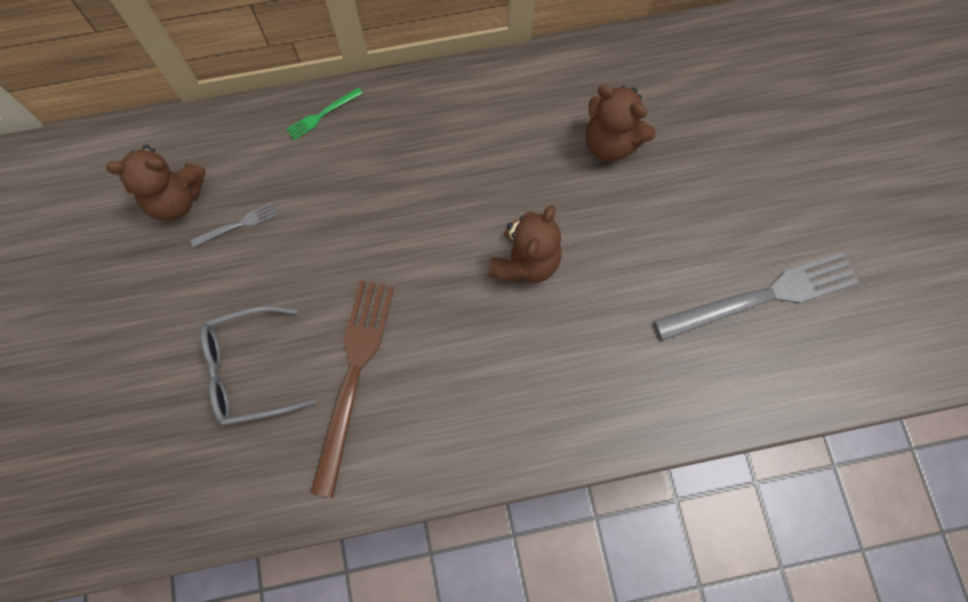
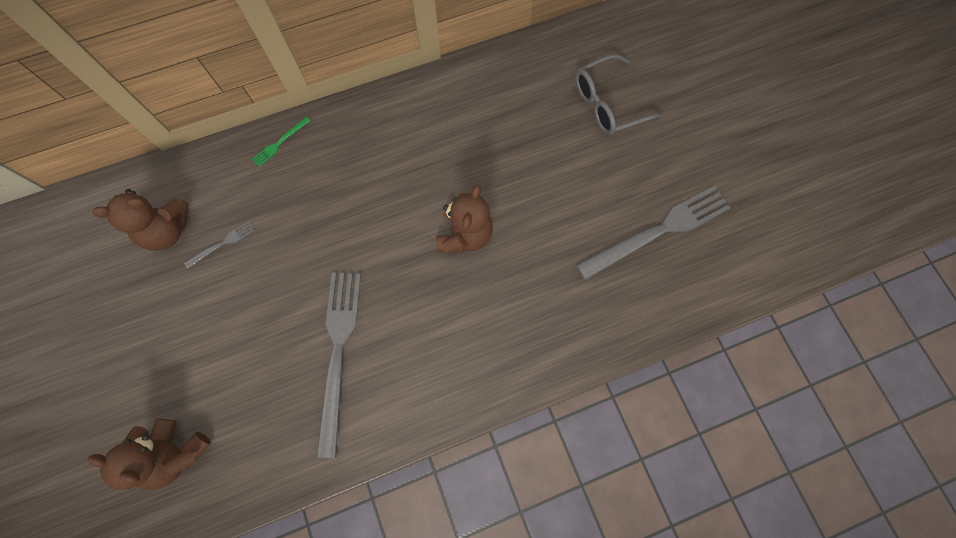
camera: 10 degrees left, 0 degrees up
(248, 370) = (249, 363): grey glasses -> grey glasses (608, 104)
(353, 376) = (338, 352): brown fork -> grey fork
(611, 143) = (517, 129): brown teddy bear -> brown teddy bear (175, 453)

